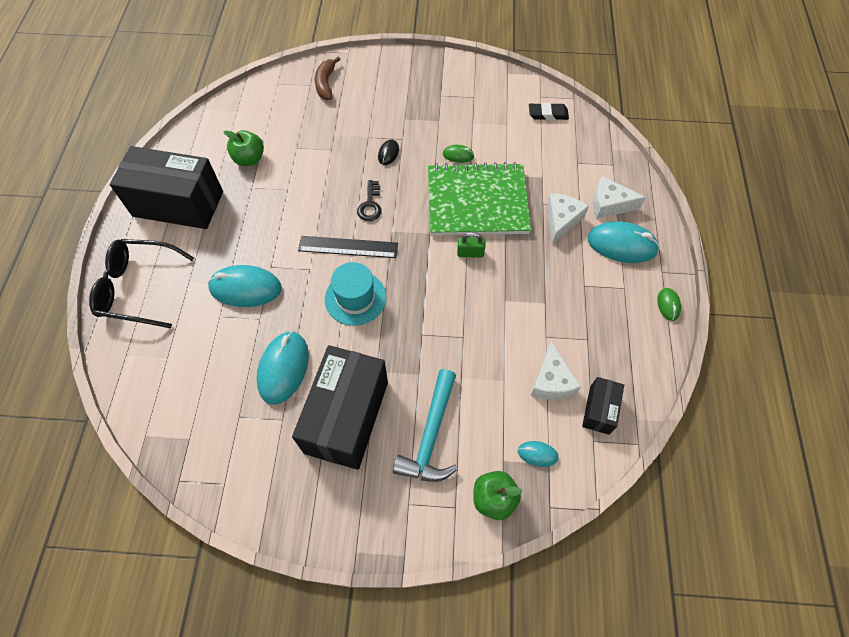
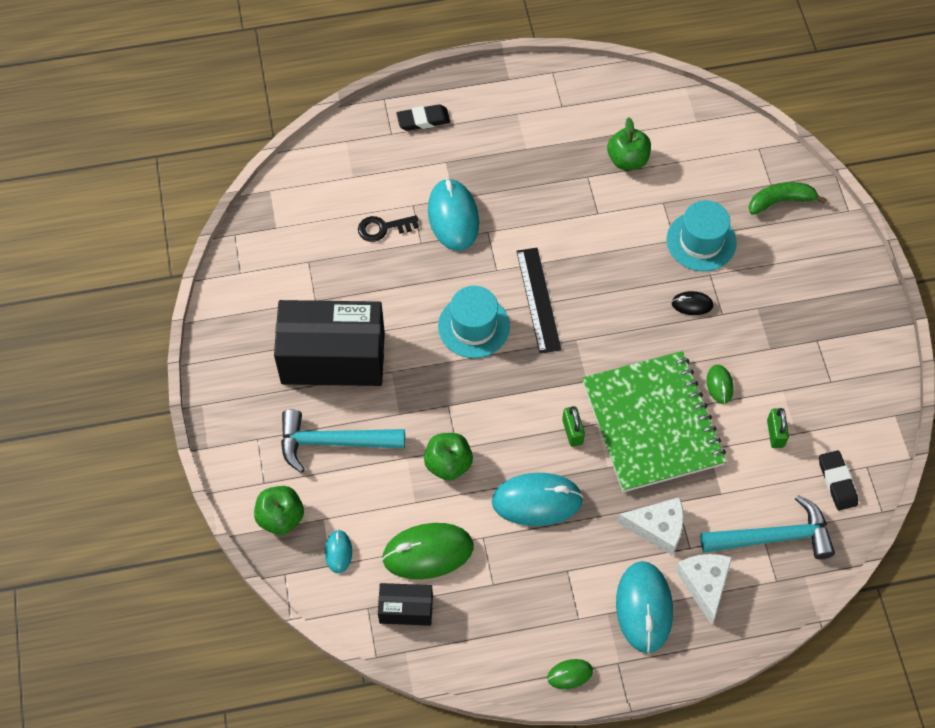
camera: 75 degrees right, 0 degrees up
(138, 288) = (423, 120): black glasses -> black eraser
(178, 204) = (540, 114): black box -> none
(283, 368) = (370, 283): turquoise mouse -> turquoise mouse (537, 501)
(326, 84) = (780, 201): brown banana -> green banana
(339, 135) = (701, 241): none -> turquoise hat
(370, 205) = (605, 306): black key -> black key (383, 228)
(475, 347) = (448, 464): none -> green apple
(504, 135) = (775, 433): none -> green padlock
(551, 381) = (428, 552): white cheese -> green mouse
(581, 157) = (774, 537): none -> turquoise hammer

